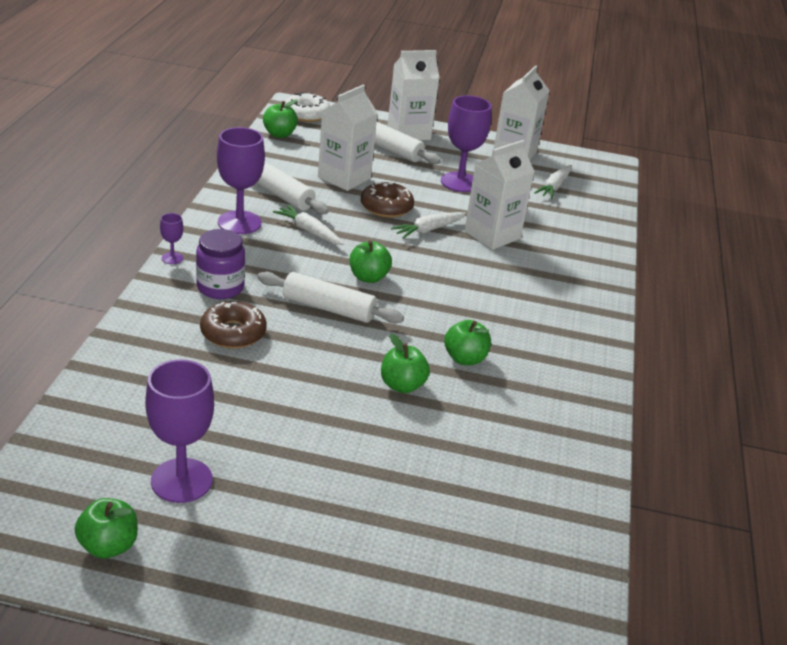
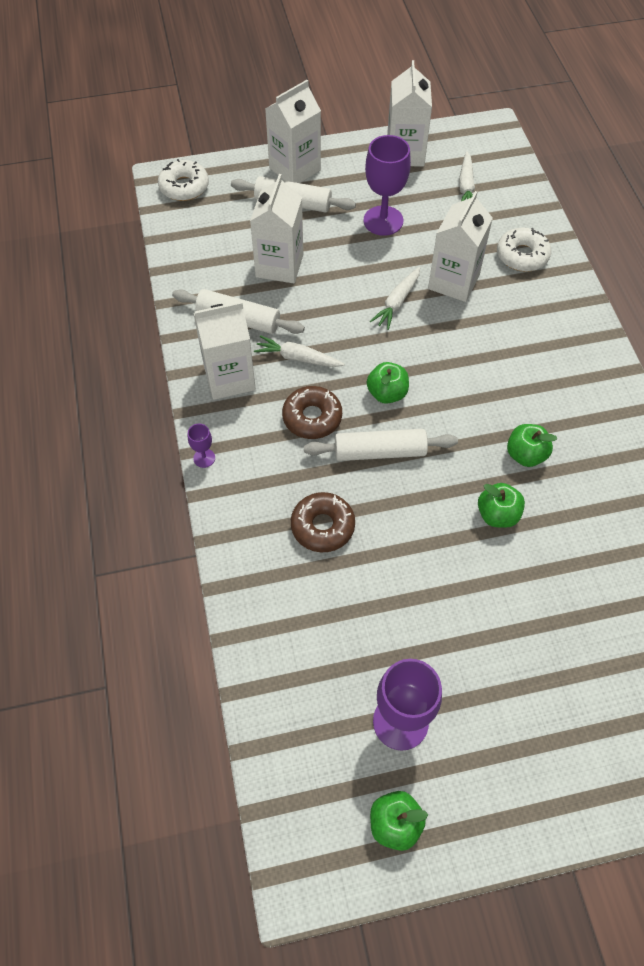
camera: 20 degrees left, 25 degrees up
(220, 287) = (272, 474): purple jar -> none
(239, 223) = (229, 378): purple goblet -> white carton
(279, 134) = (179, 230): green apple -> none
(386, 207) = (342, 289): brown donut -> brown donut (312, 417)
(571, 241) = (522, 255): none -> white donut

